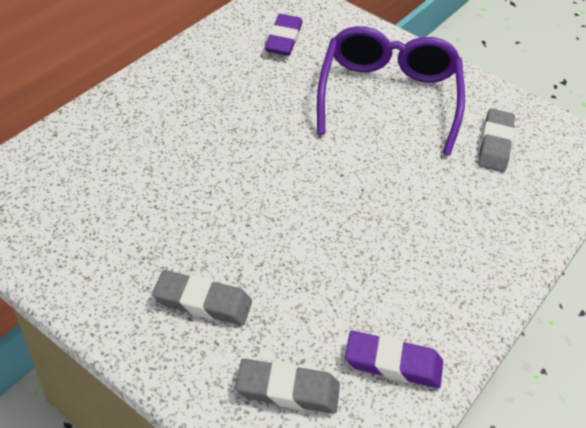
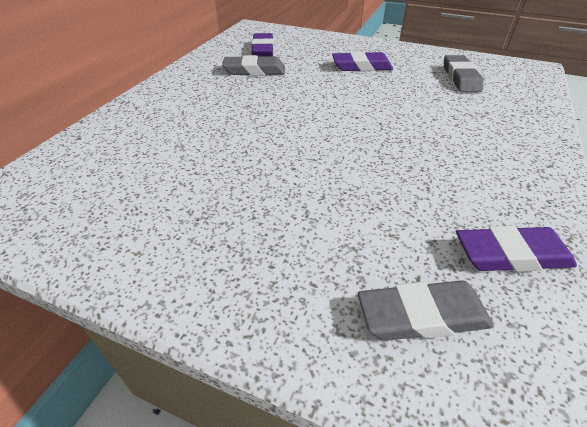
camera: 10 degrees left, 5 degrees down
(202, 302) = (279, 245): grey eraser -> grey eraser (254, 71)
(388, 97) = (361, 66): purple glasses -> purple eraser

